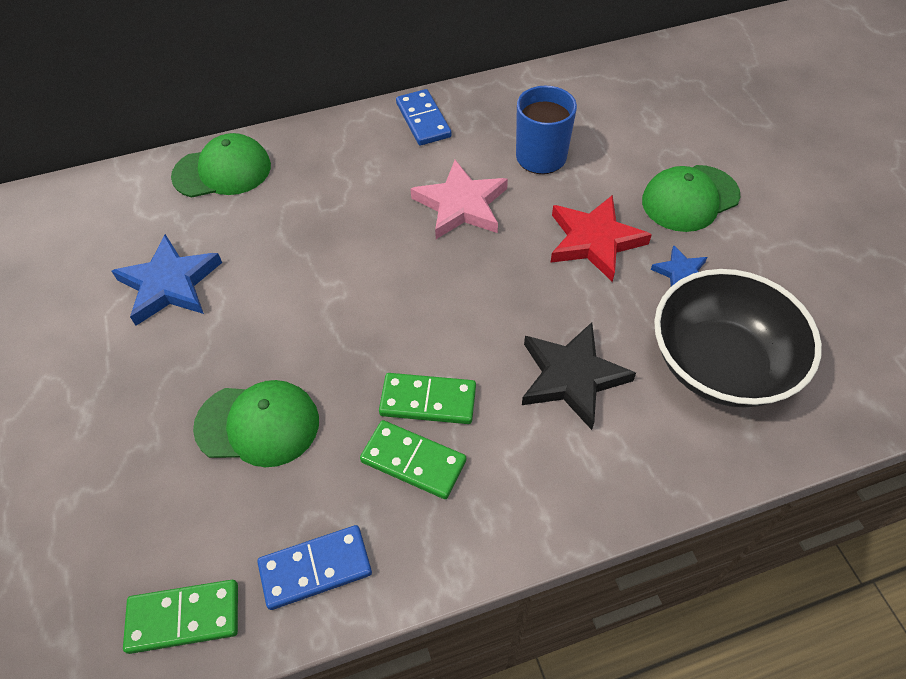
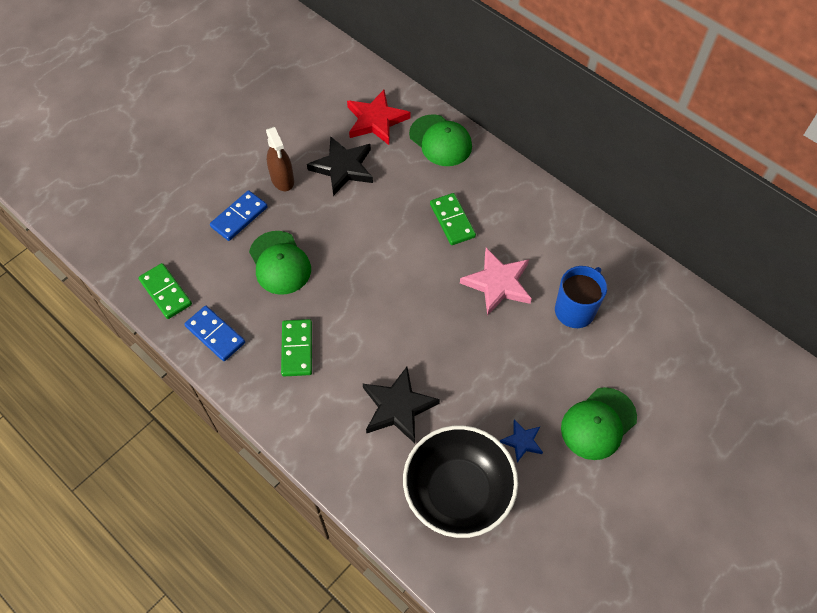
camera: 60 degrees right, 5 degrees up
(123, 362) = (282, 179): none -> brown spray bottle
(170, 284) = (343, 168): blue star -> black star
(423, 120) = (561, 223): blue domino -> blue domino (239, 217)
(428, 400) = (339, 337): green domino -> green domino (452, 220)
(594, 241) = (517, 376): red star -> red star (376, 120)
(690, 198) = (598, 423): green cap -> green cap turned 75 degrees counterclockwise

